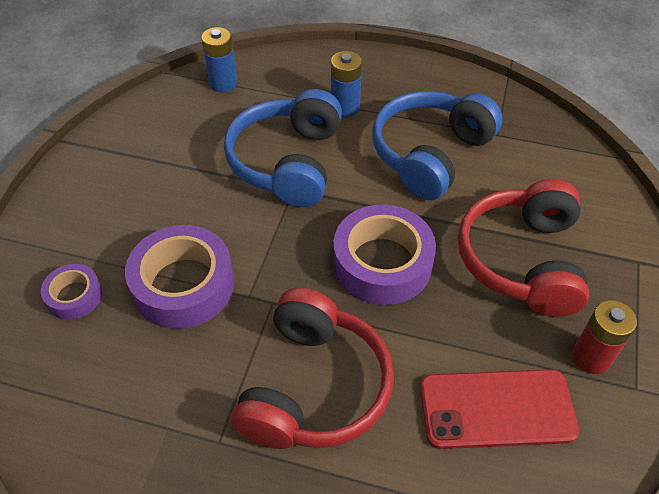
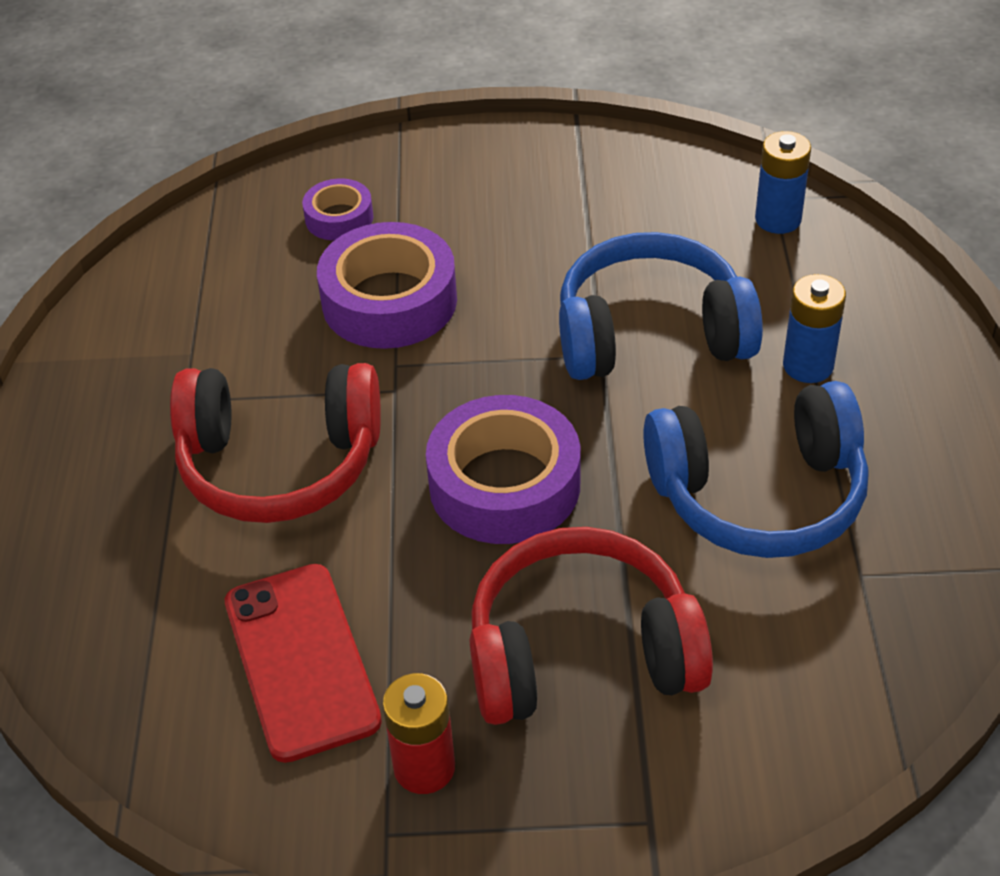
camera: 75 degrees right, 5 degrees down
(430, 154) = (759, 494): blue headphones -> blue headphones turned 150 degrees clockwise

